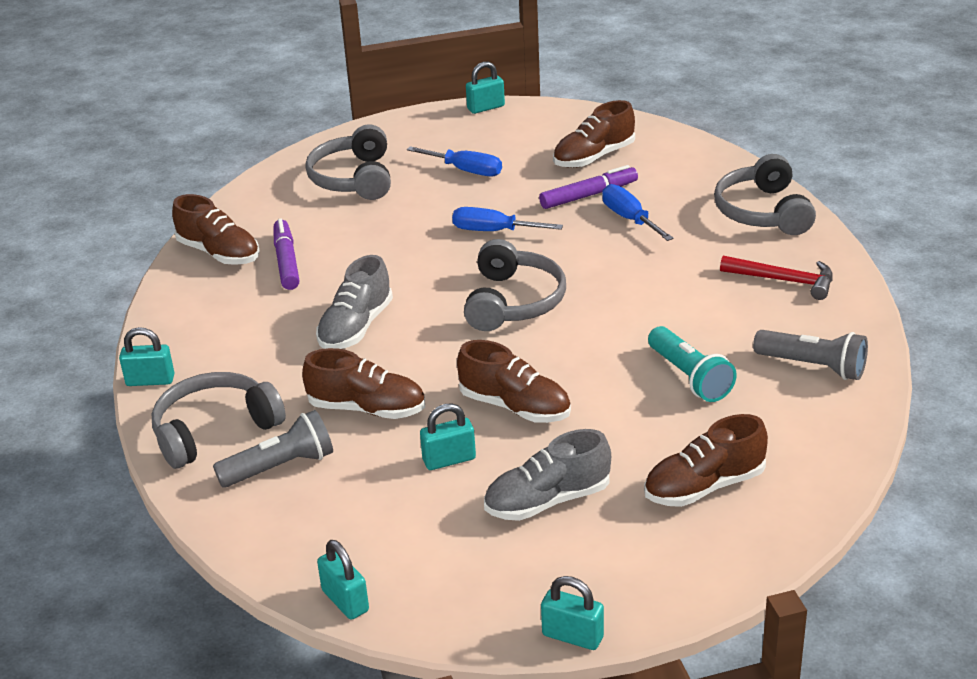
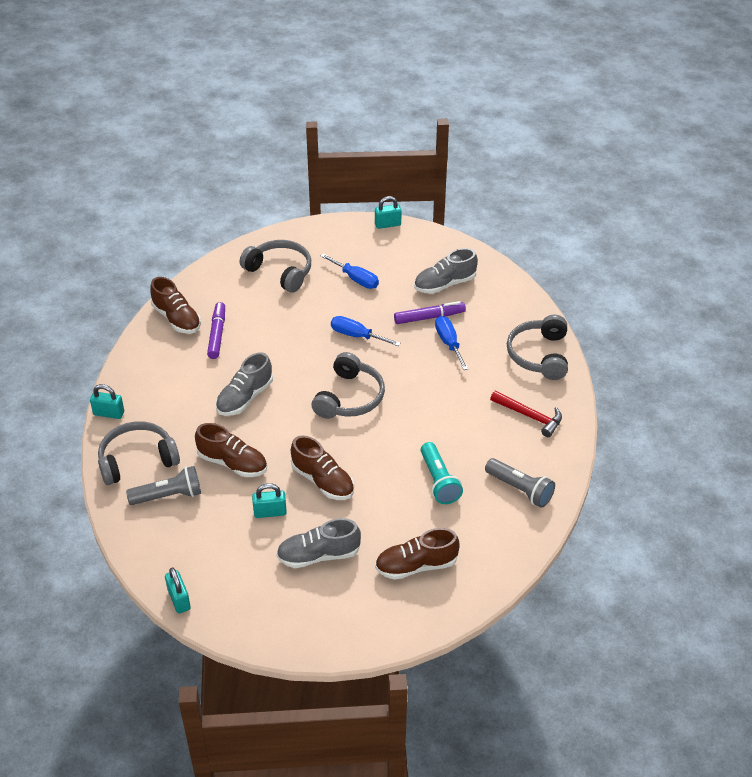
camera: 10 degrees right, 10 degrees up
(353, 179) = (280, 271): grey headphones -> grey headphones turned 120 degrees clockwise
(572, 636) = (300, 653): turquoise padlock -> none
(594, 157) = (444, 284): brown shoe -> grey shoe

